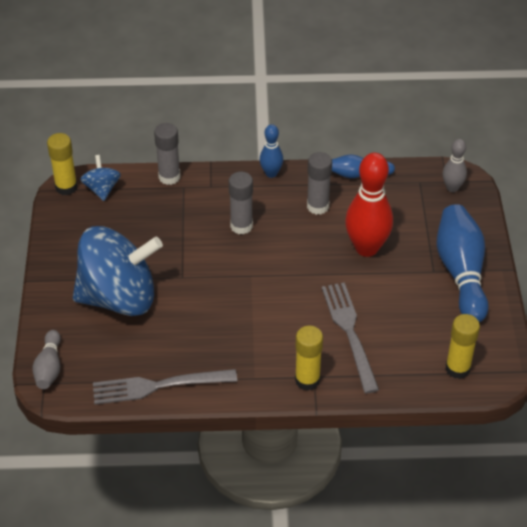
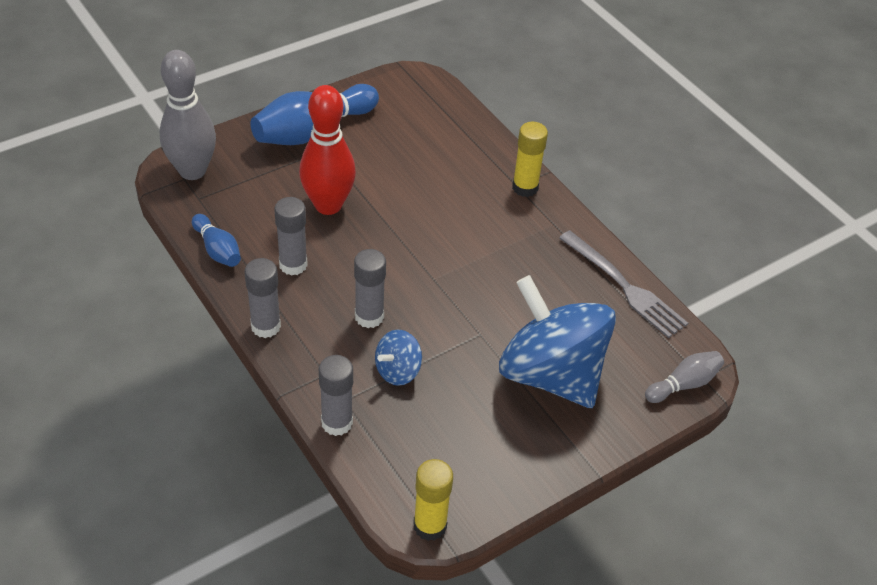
camera: 125 degrees left, 0 degrees up
(102, 189) = (405, 483): blue spinning top -> blue spinning top (398, 371)
(271, 173) = (266, 326): blue bowling pin -> grey glue stick
(349, 332) = (447, 180): grey fork -> none
(452, 188) = (192, 171): grey bowling pin -> grey bowling pin, size x1.88
(457, 368) = (430, 101): yellow glue stick -> none

